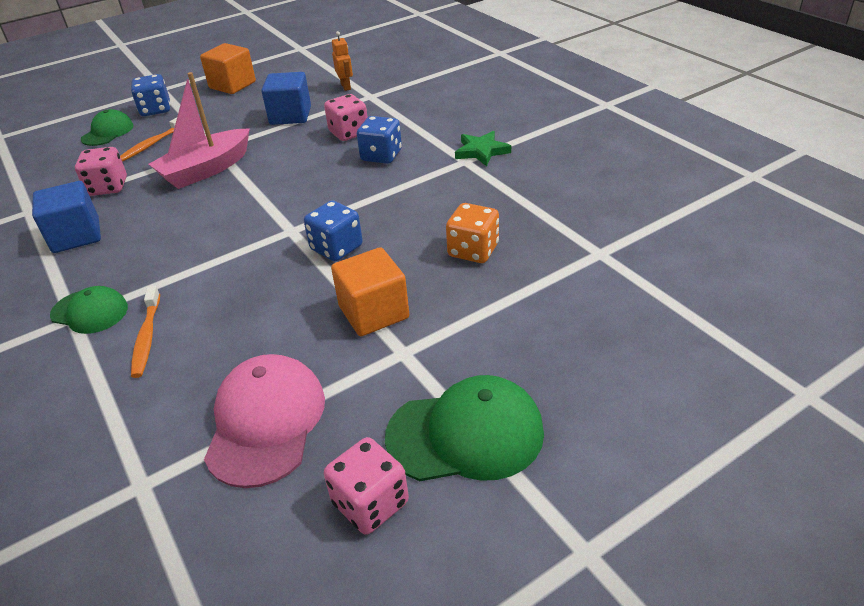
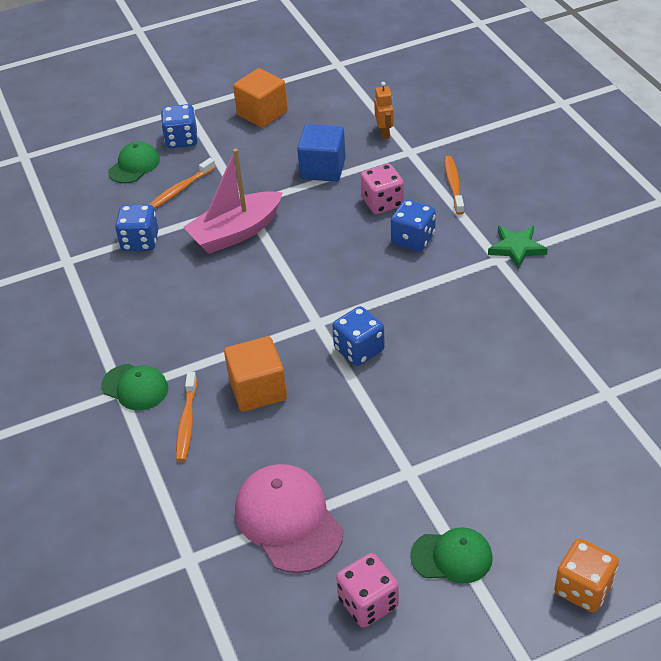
camera: 10 degrees right, 5 degrees up
(76, 236) = (115, 298): blue cube -> none
(108, 187) = (140, 241): pink dice -> blue dice
(266, 422) = (288, 520): pink cap -> pink cap turned 45 degrees counterclockwise
(373, 312) = (387, 427): orange cube -> orange cube (258, 390)
(414, 114) = (453, 185): none -> orange toothbrush
(465, 434) = (452, 557): green cap -> green cap, size x0.62
(473, 250) = (488, 372): orange dice -> orange dice (583, 588)

